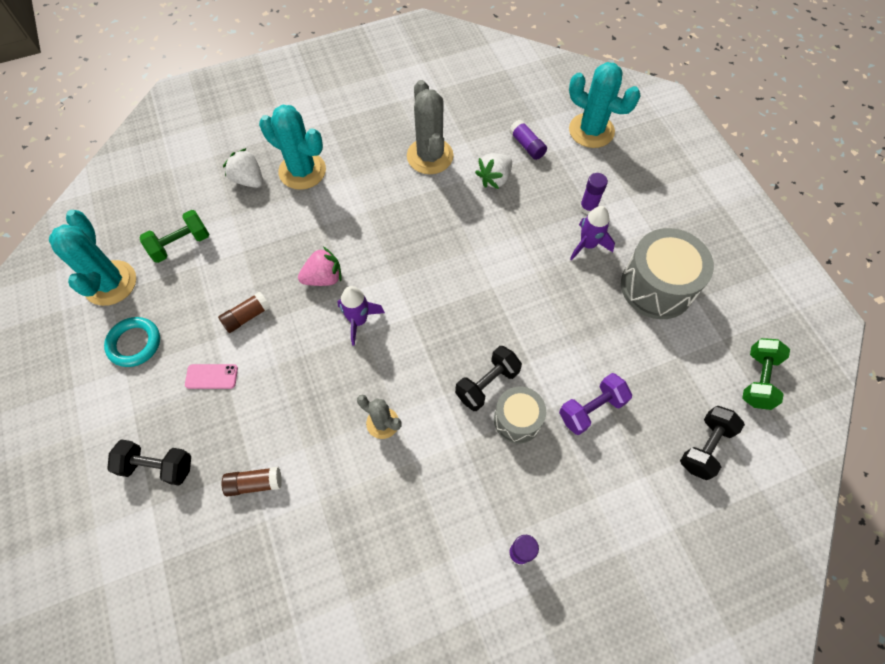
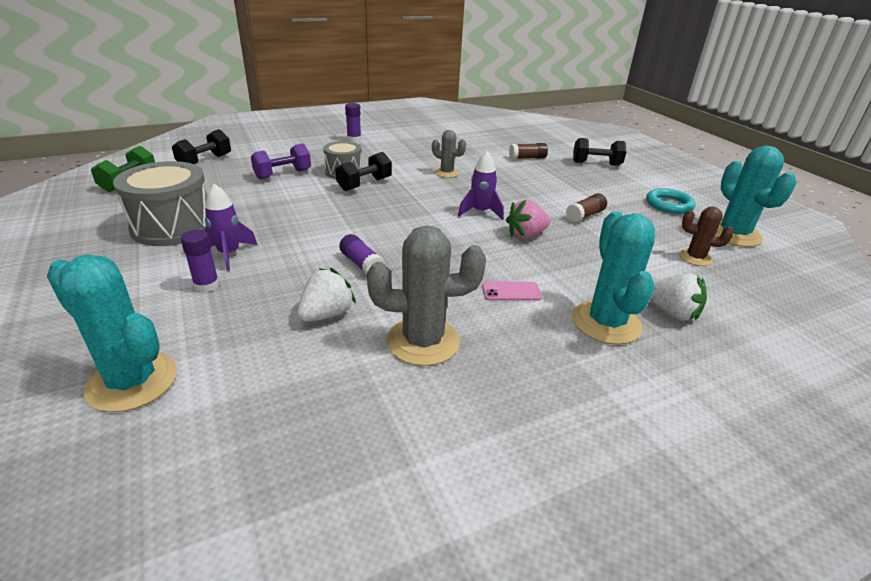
camera: 175 degrees right, 30 degrees down
(181, 244) = (695, 258): green dumbbell -> brown cactus
(211, 376) = (590, 191): pink phone -> pink phone (511, 292)
(302, 171) = (606, 323): turquoise cactus -> turquoise cactus turned 60 degrees clockwise
(430, 156) = (423, 341): grey cactus -> grey cactus turned 75 degrees counterclockwise
(527, 145) = (261, 357): purple glue stick -> purple glue stick (362, 264)

